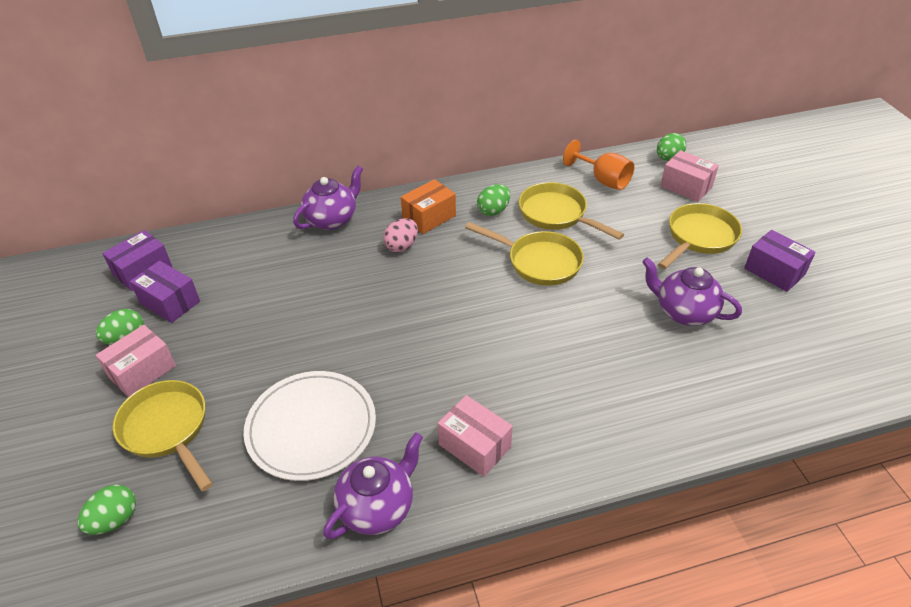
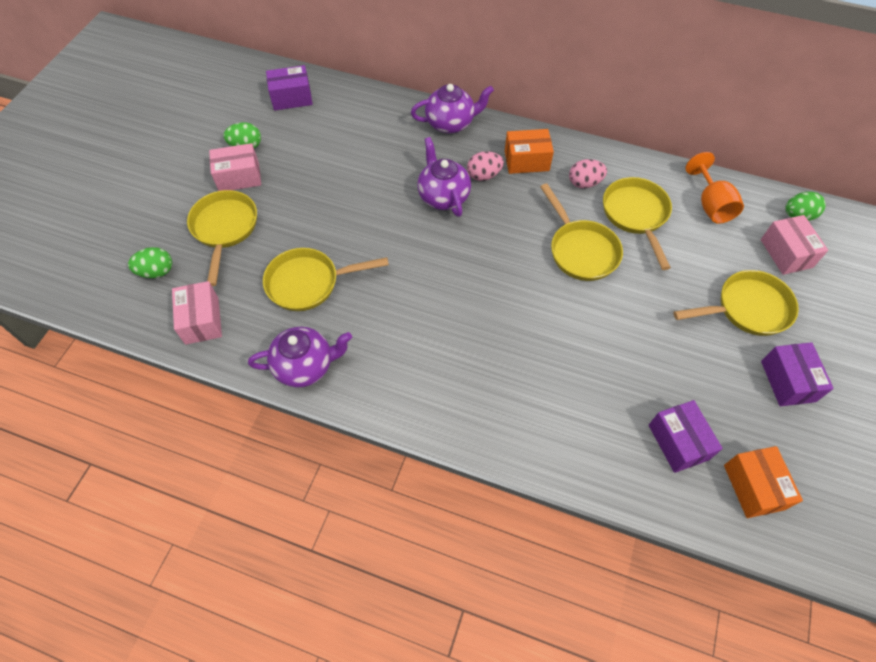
camera: 35 degrees right, 15 degrees up
(170, 302) = (291, 133): purple box -> purple box (678, 442)
(311, 427) = (309, 283): white plate -> yellow pan
(474, 446) = (402, 366): pink box -> pink box (202, 320)
(493, 211) = (584, 183): green egg -> pink egg
(684, 312) = (663, 366): purple teapot -> purple teapot (443, 196)
(829, 359) = (753, 487): none -> orange box

